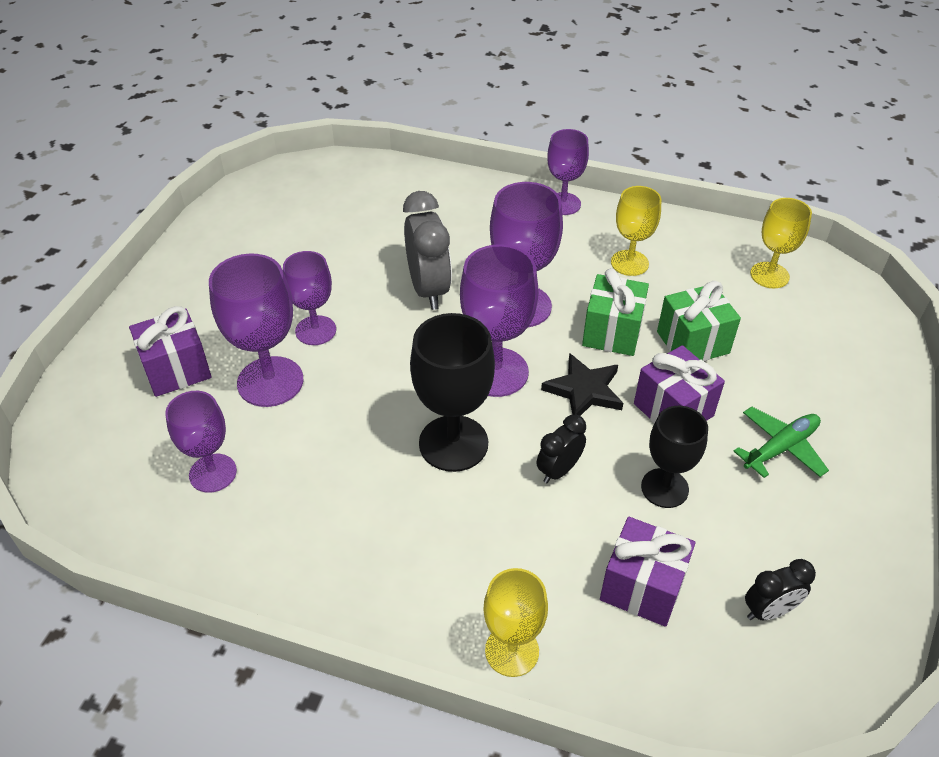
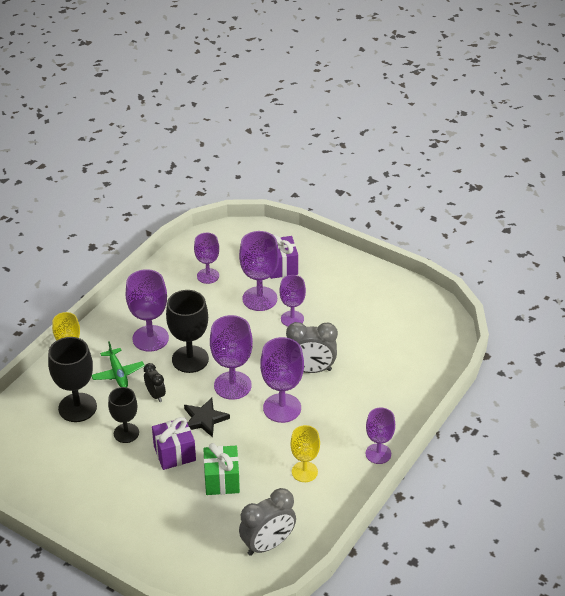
camera: 105 degrees right, 5 degrees down
(416, 520) = (150, 338): none -> purple goblet
(612, 332) = (244, 444): green gift -> none
(642, 587) = (77, 407): purple gift -> black goblet
(768, 611) = (43, 449): black clock -> none
(769, 275) = (268, 544): yellow goblet -> grey clock
(780, 448) = (128, 491): green plane -> green plane (118, 373)

